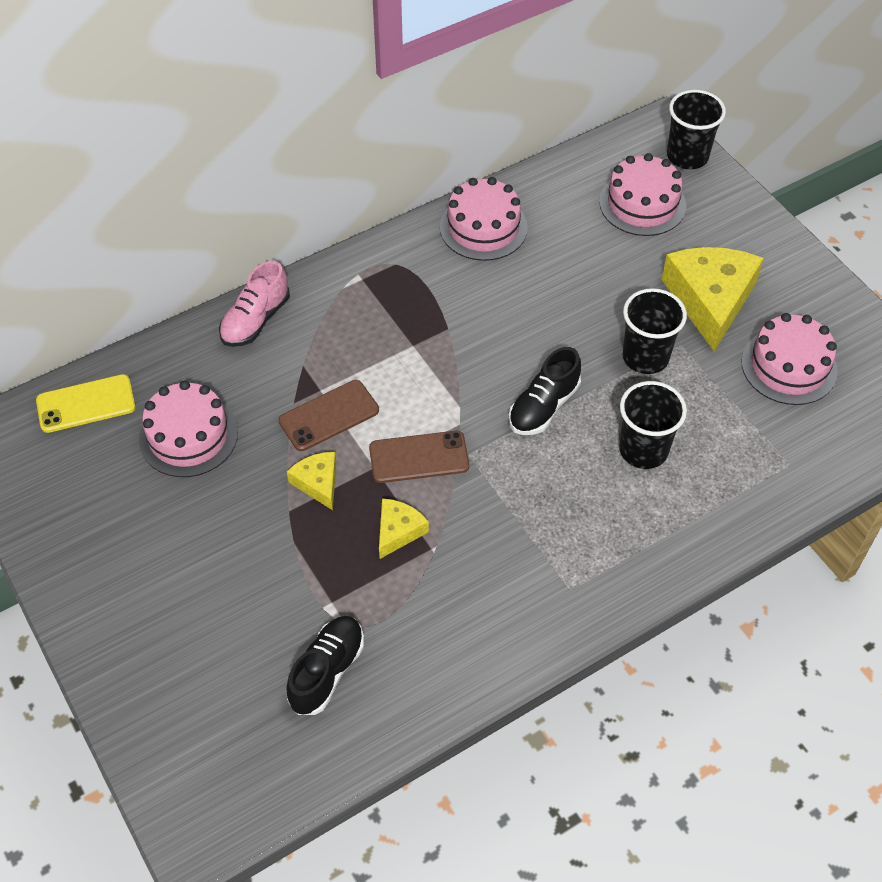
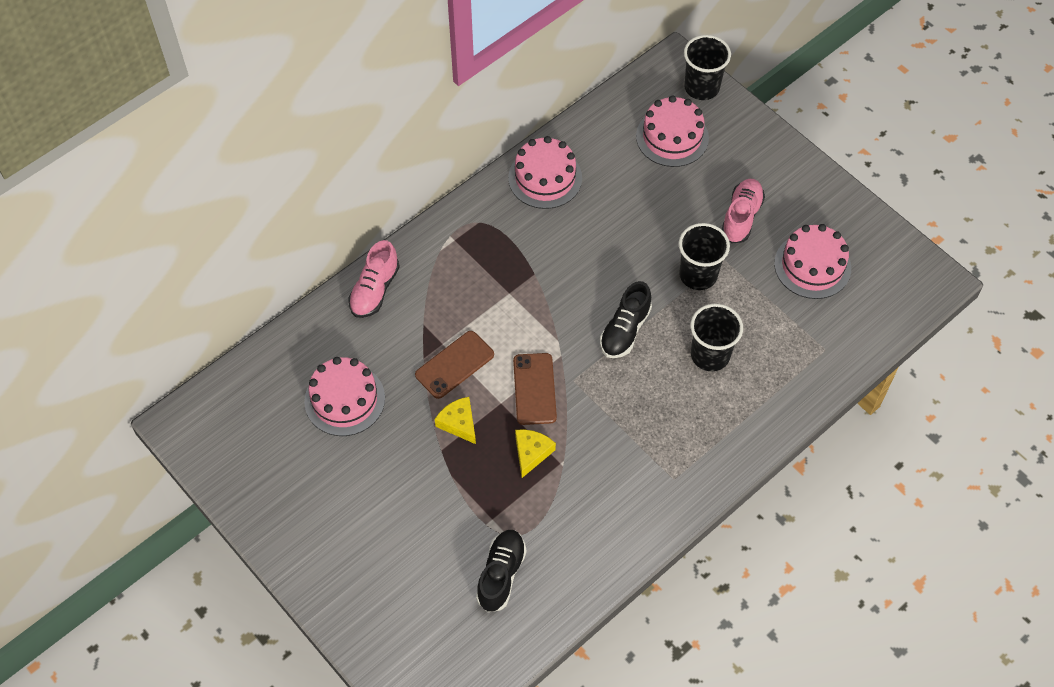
camera: 10 degrees left, 5 degrees up
(86, 404) = (253, 385): yellow phone -> none
(419, 457) = (534, 389): brown phone -> brown phone turned 75 degrees counterclockwise
(710, 300) = (741, 217): yellow cheese -> pink shoe

